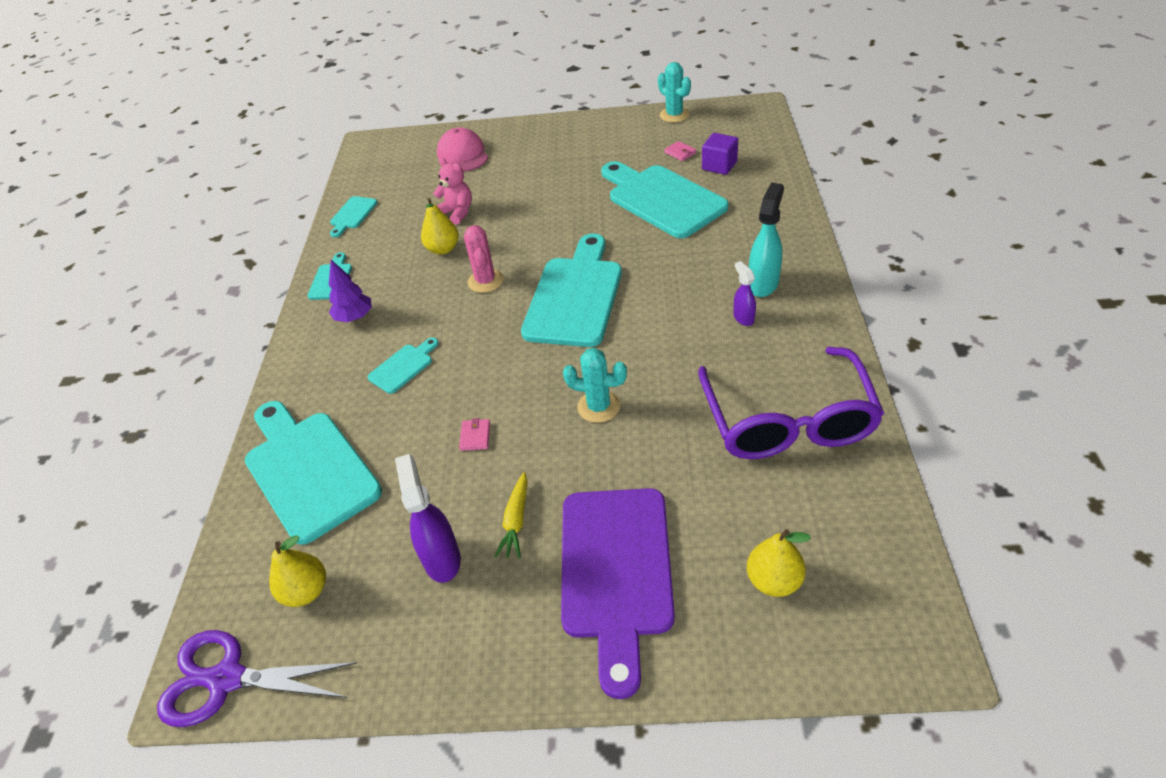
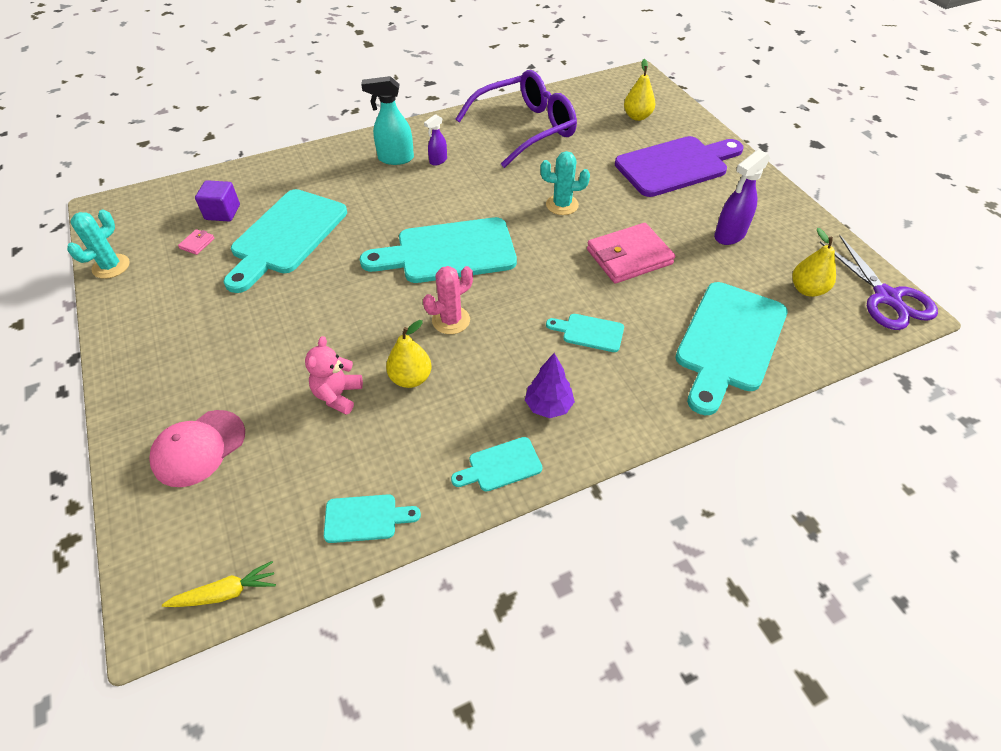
camera: 120 degrees left, 5 degrees up
(475, 436) = (629, 257): pink wallet -> pink wallet, size x2.47
(516, 521) = (677, 213): yellow carrot -> yellow carrot (225, 593)
(598, 407) = (562, 205): turquoise cactus -> turquoise cactus turned 75 degrees counterclockwise

